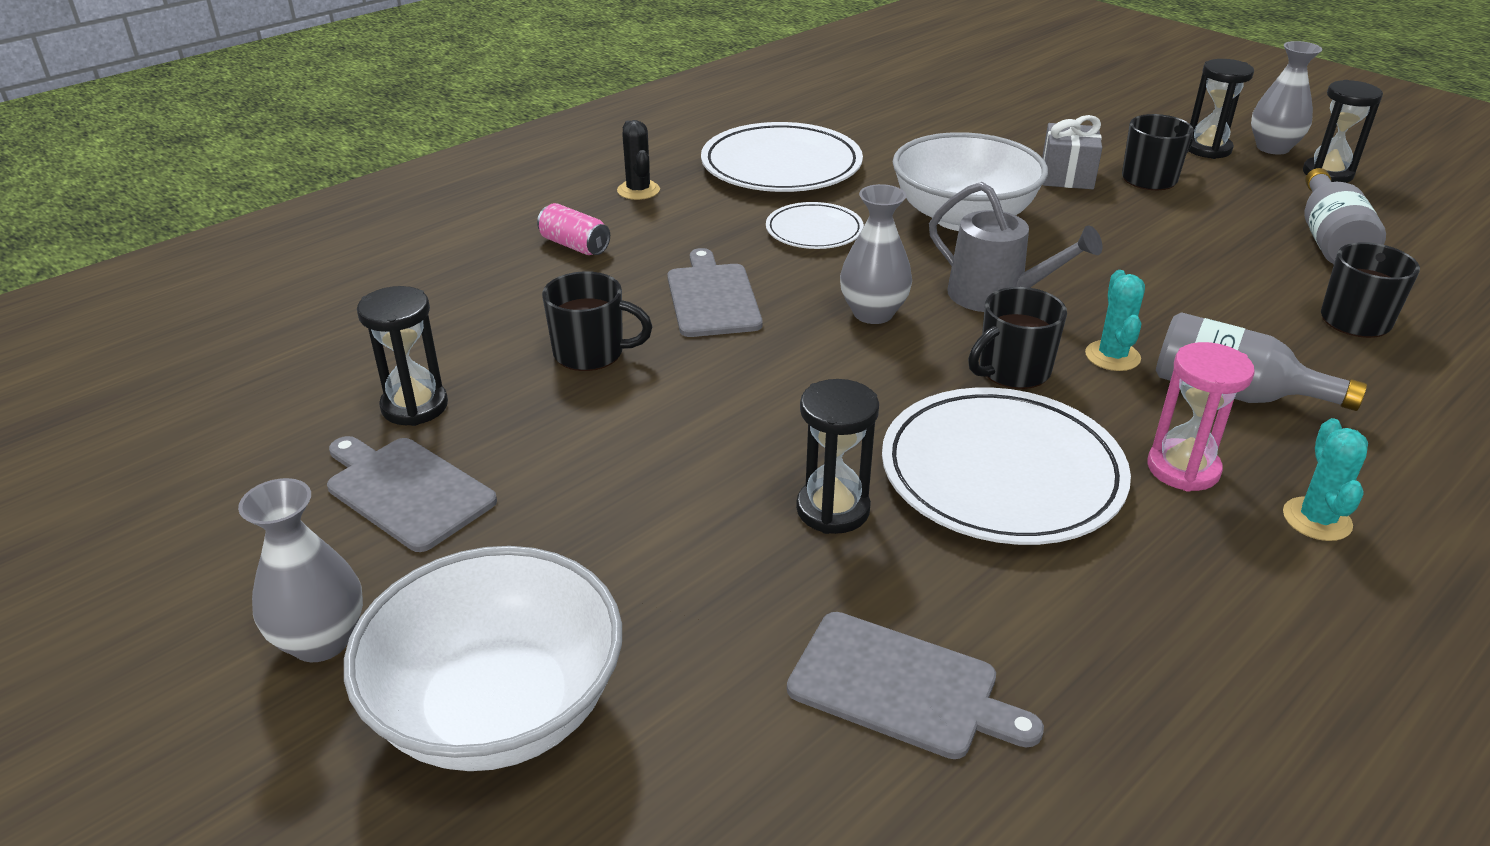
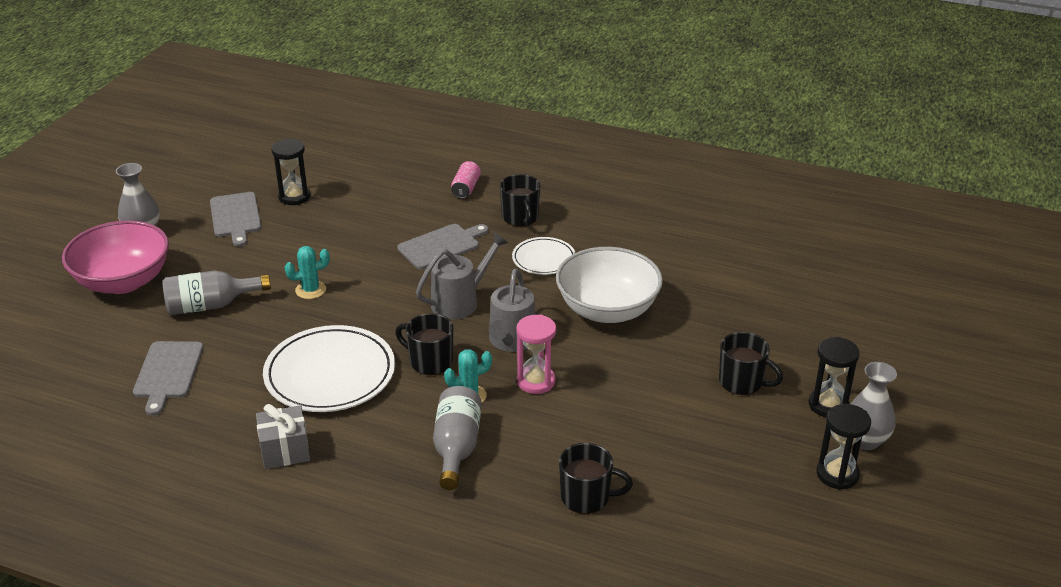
camera: 65 degrees right, 0 degrees up
(407, 490) = (235, 217): grey cutting board -> grey cutting board turned 150 degrees clockwise
(498, 708) = (123, 281): white bowl -> pink bowl
(591, 353) = (364, 227): black mug -> black mug (520, 218)
(638, 190) = (546, 187): black cactus -> none
(781, 166) = (622, 226): white plate -> none
(833, 509) = (275, 329): black hourglass -> none
(873, 313) = (460, 301): grey vase -> grey watering can
(1066, 176) = (711, 342): grey gift -> grey gift (285, 450)
(1183, 469) = (366, 435): pink hourglass -> pink hourglass (536, 381)
(1316, 519) = (343, 488): turquoise cactus -> turquoise cactus (310, 290)
(1329, 240) = (707, 480): grey bottle -> grey bottle (211, 305)

